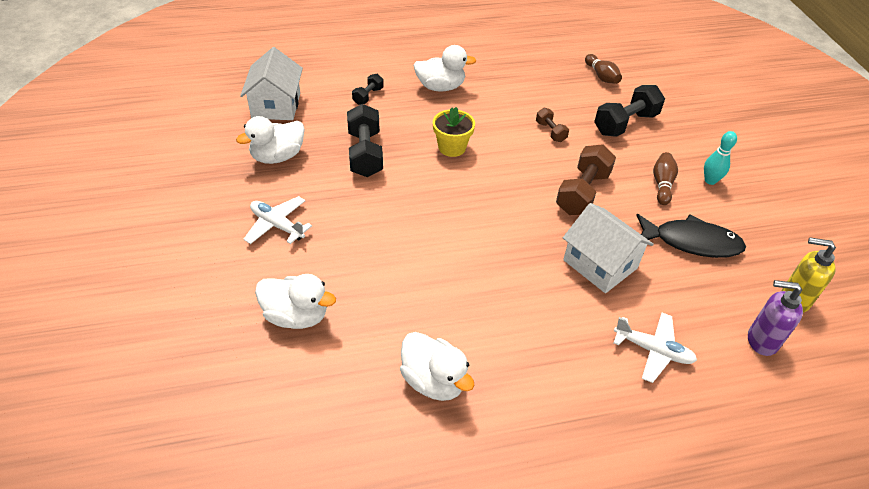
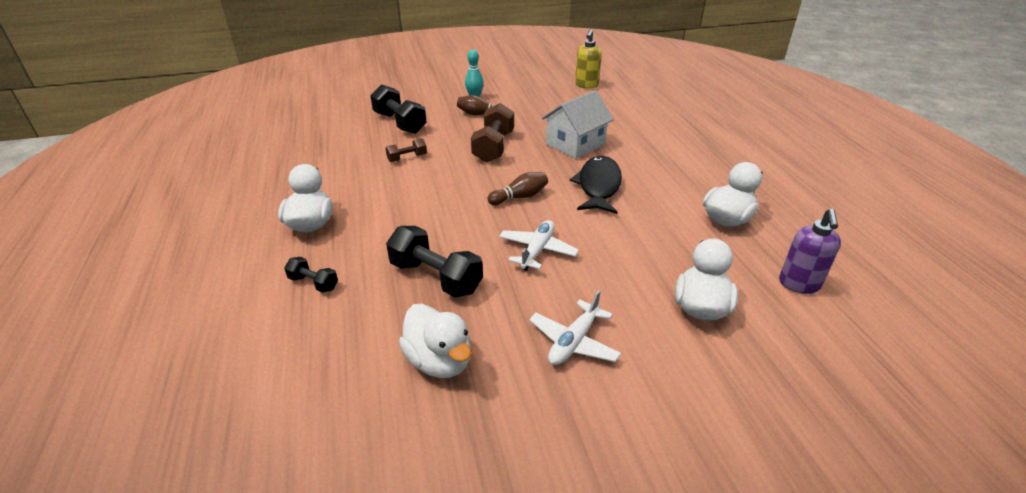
camera: 90 degrees left, 10 degrees down
(276, 105) = (312, 382): white house -> none
(365, 153) = (436, 277): black dumbbell -> black dumbbell turned 45 degrees clockwise
(452, 147) = (428, 214): yellow flower pot -> none
(582, 193) = (493, 147): brown dumbbell -> brown dumbbell turned 75 degrees clockwise
(601, 76) = (323, 129): brown bowling pin -> brown bowling pin (520, 197)
(653, 350) = (649, 131): white plane -> white plane (537, 251)
(691, 242) = (543, 110): black fish -> black fish (598, 186)
(761, 341) = (624, 98): purple soap dispenser -> purple soap dispenser (799, 284)

